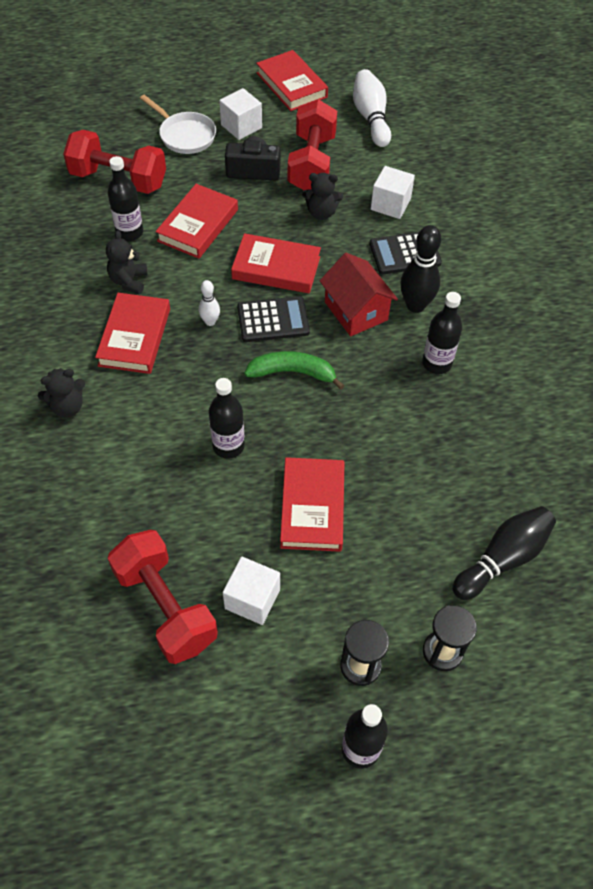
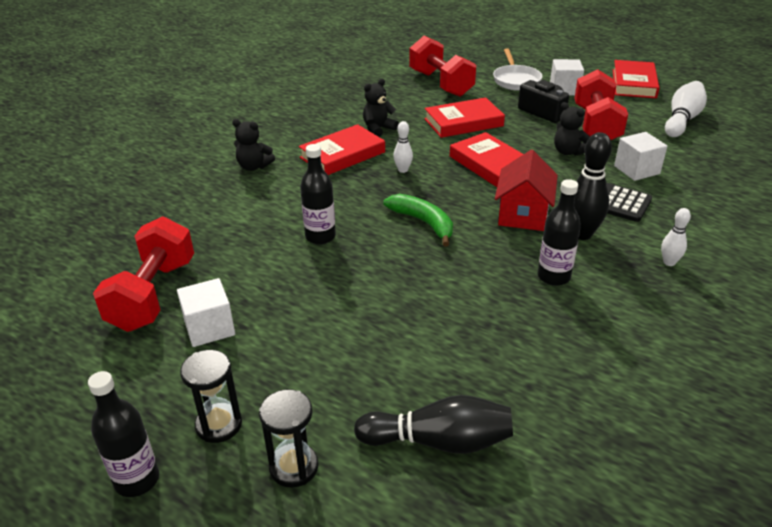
camera: 45 degrees right, 20 degrees down
(129, 233) = (412, 108): black bottle -> none
(273, 320) = (449, 189): black calculator -> none
(312, 163) = (596, 125): red dumbbell -> red dumbbell turned 45 degrees counterclockwise
(312, 507) = (328, 304): red book -> none
(494, 296) = (669, 262): none -> white bowling pin

